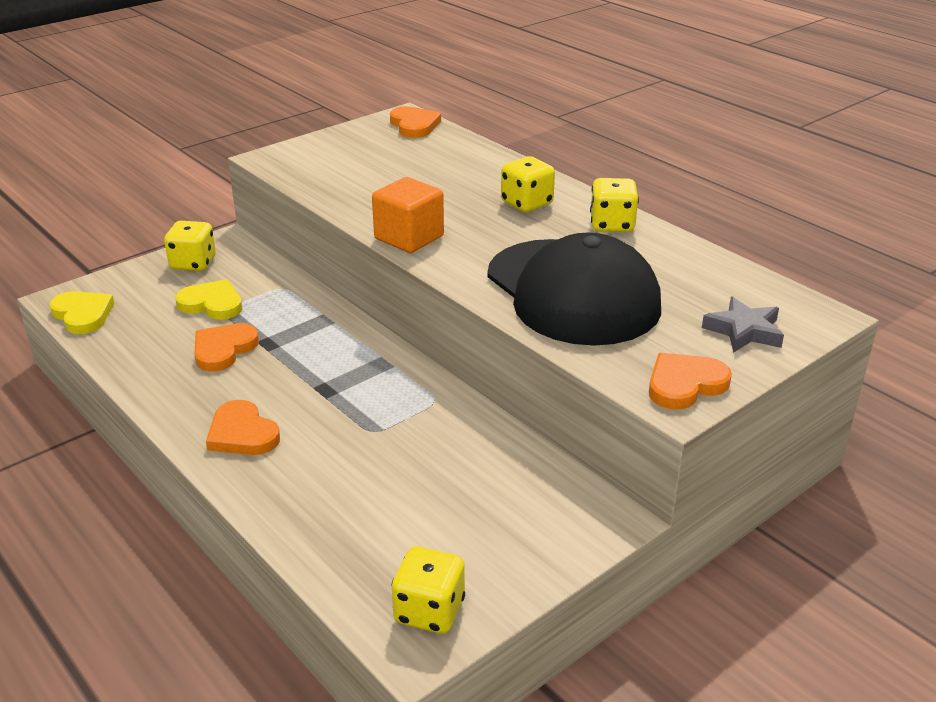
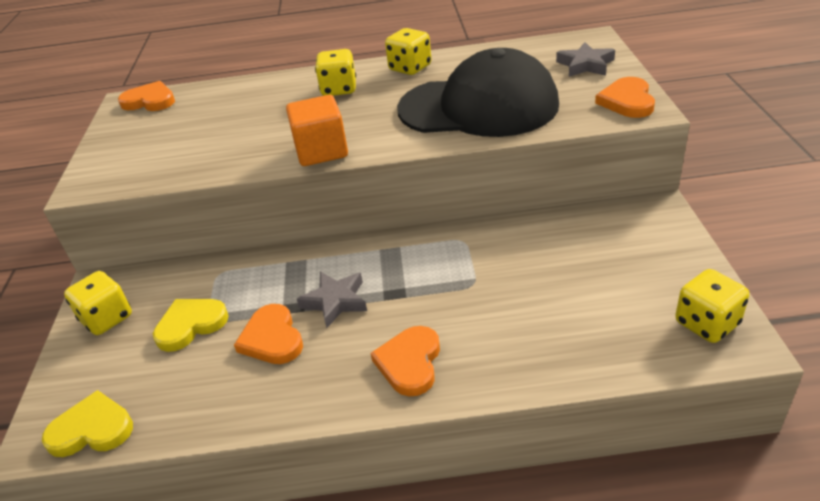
camera: 50 degrees left, 5 degrees up
(242, 433) = (410, 363): orange heart -> orange heart turned 105 degrees clockwise
(290, 362) = (335, 301): none -> grey star

